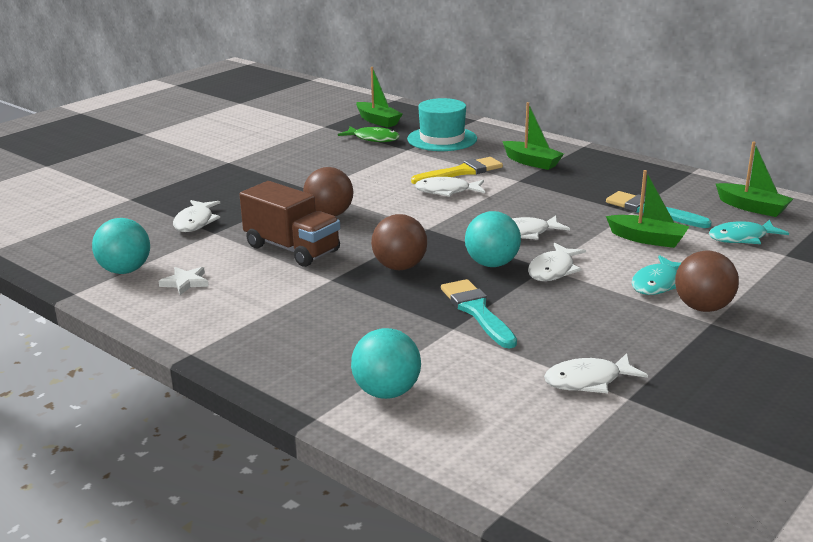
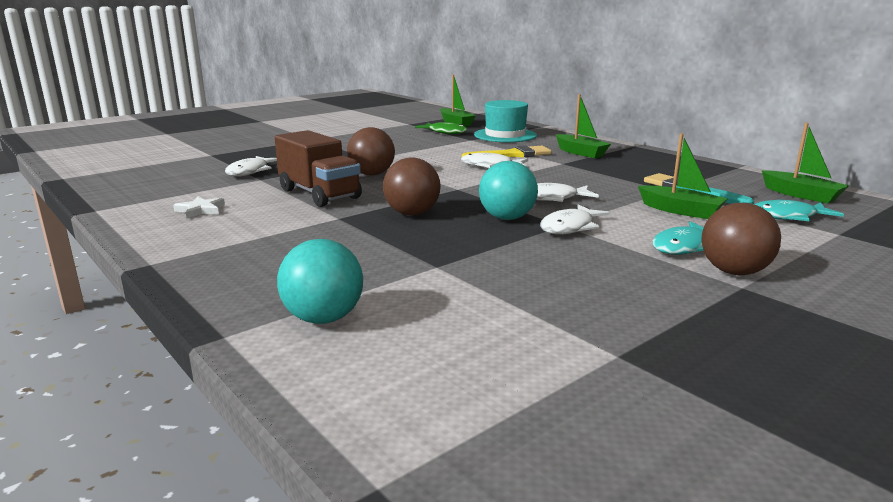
camera: 10 degrees right, 5 degrees down
(125, 270) = (156, 198): turquoise ball -> none
(477, 311) = (471, 254): turquoise brush -> none
(588, 381) = (571, 331): white fish -> none

